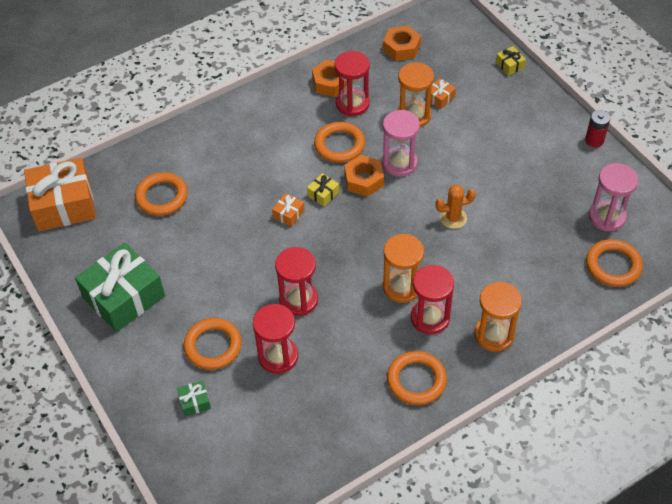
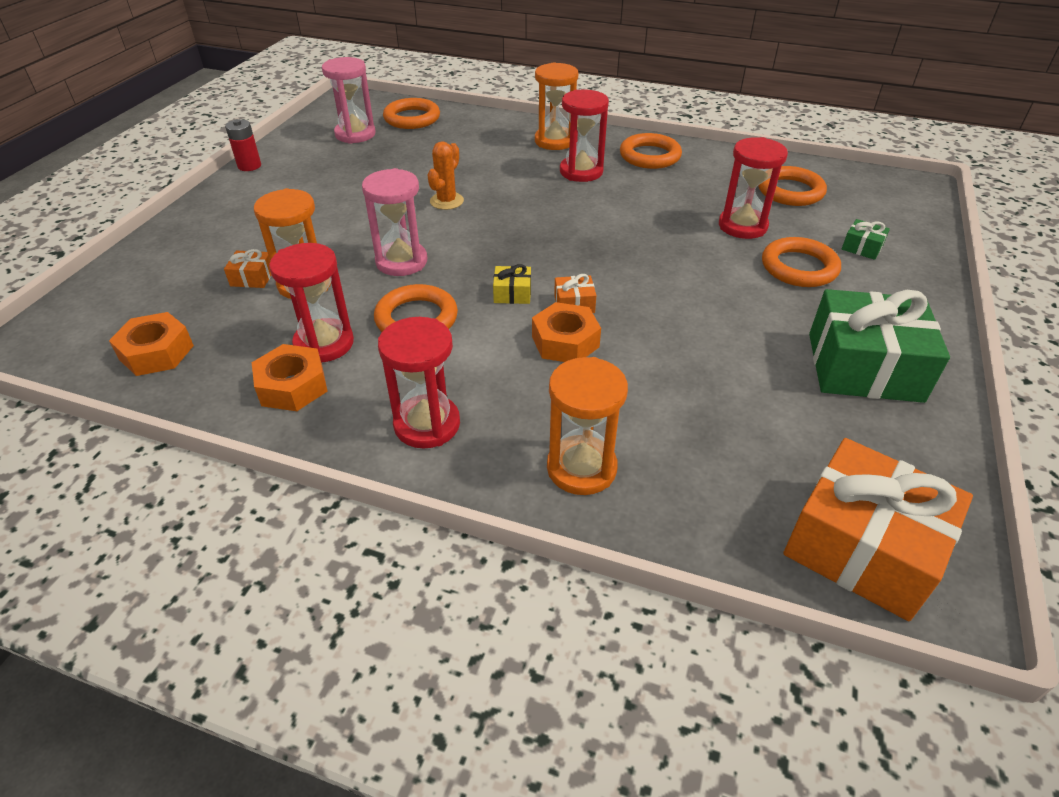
camera: 130 degrees left, 10 degrees down
(162, 197) = (695, 434): orange ring -> orange ring (790, 191)
(298, 300) = (669, 243): red hourglass -> red hourglass (427, 424)
(364, 180) = (456, 274): orange nut -> orange nut (565, 341)
(402, 287) = (569, 196): orange hourglass -> orange hourglass (581, 468)
(453, 218) = (446, 201): orange cactus -> orange cactus turned 75 degrees clockwise
(510, 65) = (145, 251): yellow gift -> none

